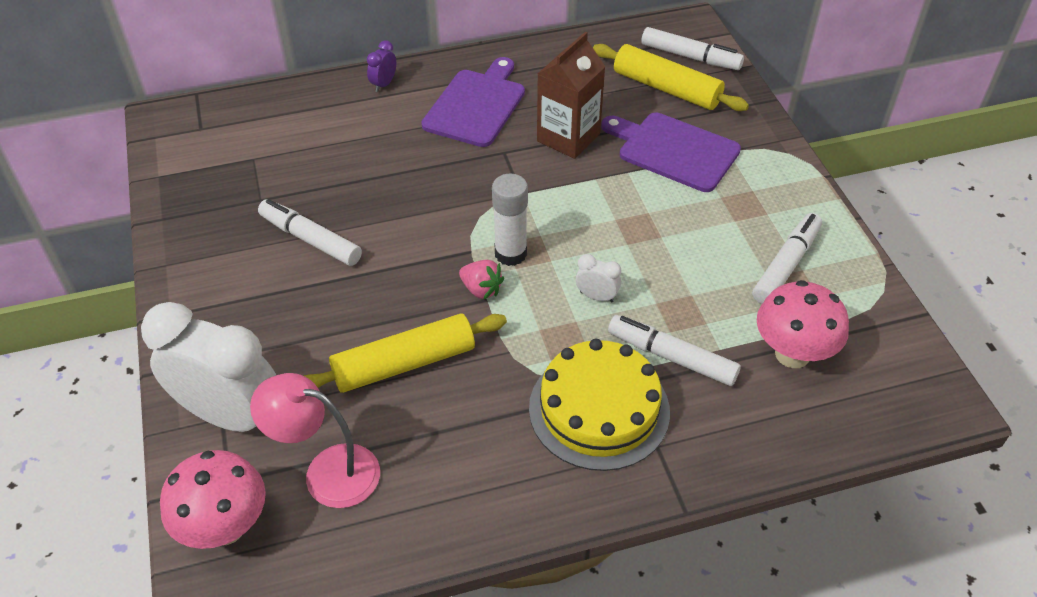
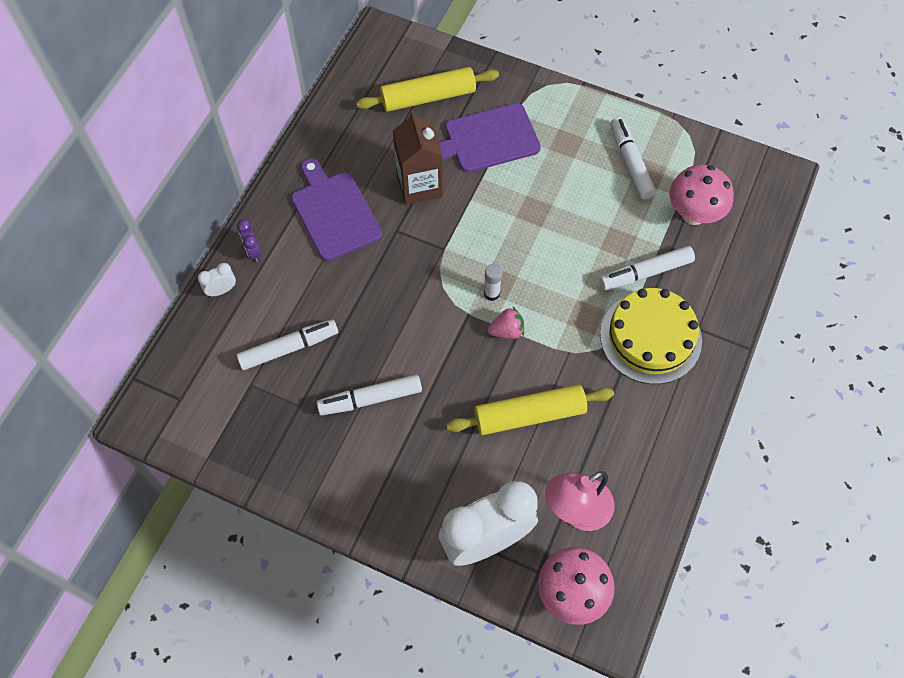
camera: 50 degrees left, 15 degrees up
(404, 364) = (529, 415): yellow rolling pin -> yellow rolling pin turned 60 degrees clockwise
(510, 254) = (491, 293): white glue stick -> white glue stick, size x0.62
(597, 296) = (568, 274): white clock -> white clock (221, 290)
(690, 57) = (412, 60): white marker -> white marker (288, 348)

